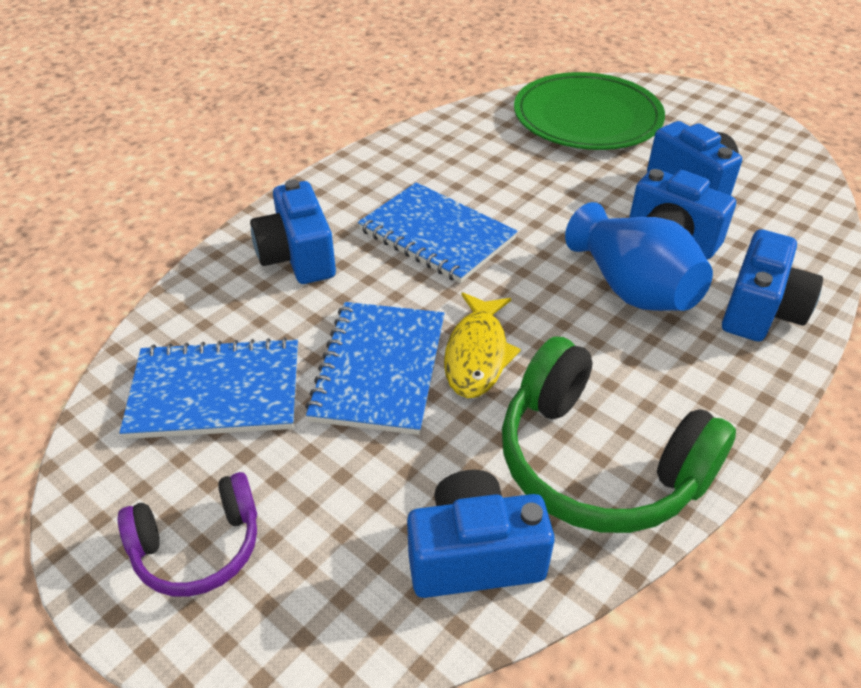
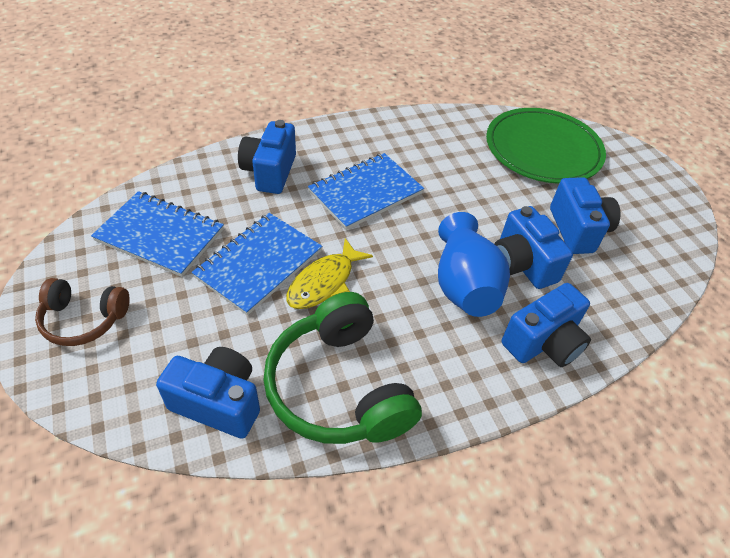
camera: 25 degrees right, 5 degrees up
(198, 547) = (84, 319): purple headphones -> brown headphones
(436, 235) = (365, 193): blue notebook -> blue notebook turned 75 degrees clockwise

